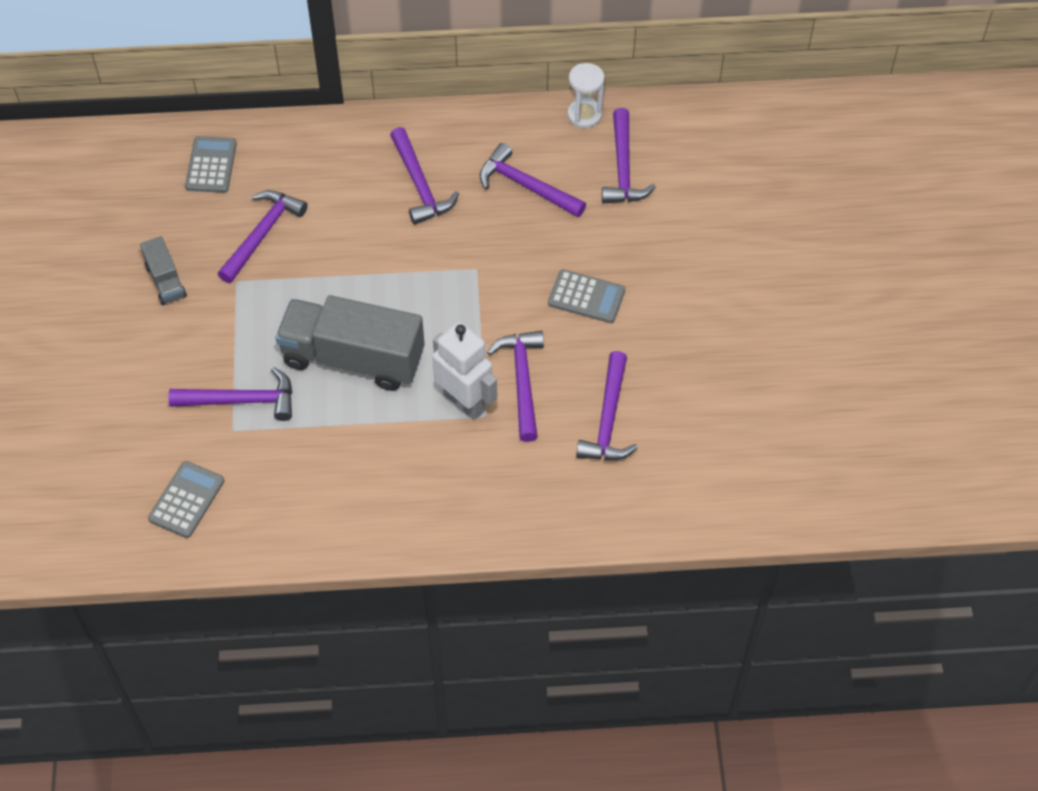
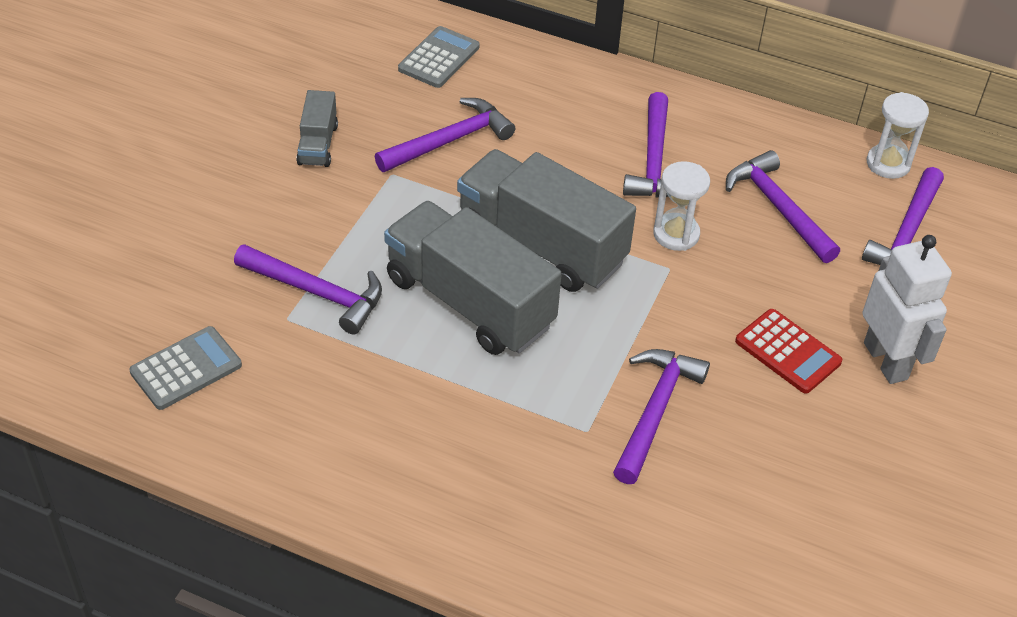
camera: 25 degrees right, 10 degrees down
(377, 290) = (541, 244): none -> grey truck
(464, 402) = (571, 404): white robot -> white robot (886, 361)
(466, 239) = (676, 234): none -> white hourglass
(586, 297) = (788, 352): grey calculator -> red calculator
(608, 419) = (740, 502): purple hammer -> none

